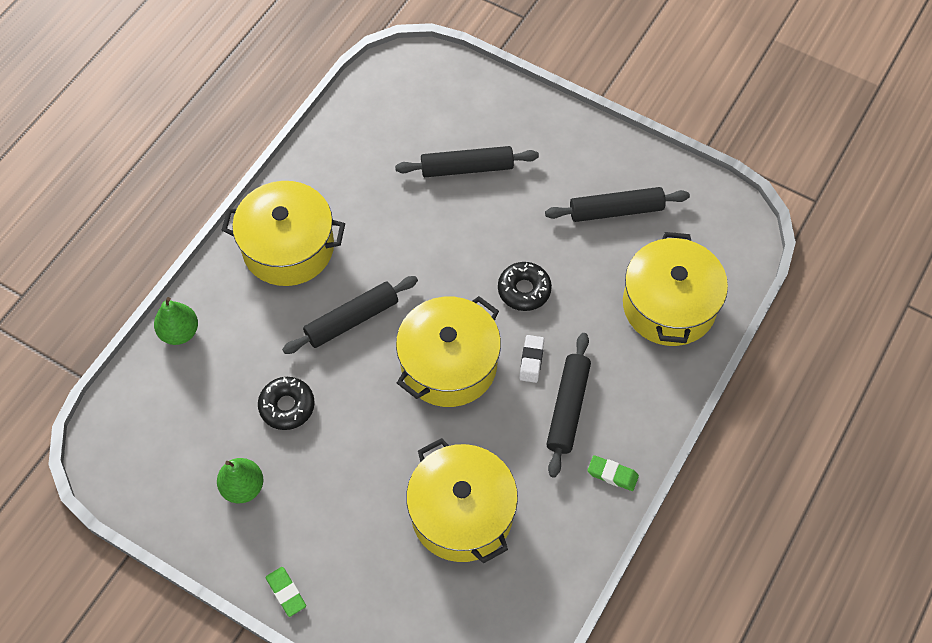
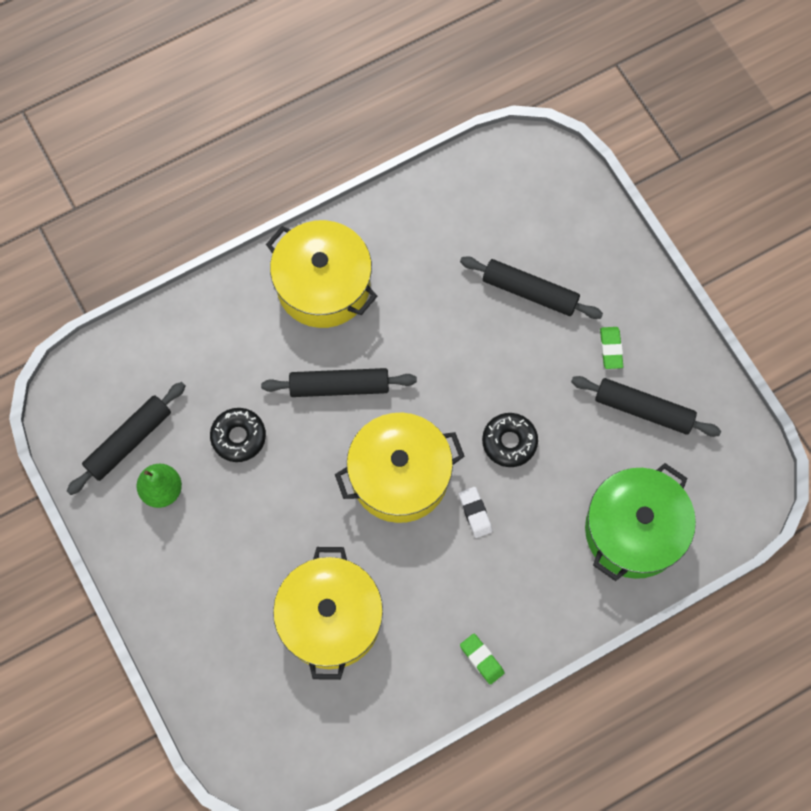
camera: 30 degrees right, 10 degrees up
(179, 332) = (186, 317): green pear -> none
(286, 592) = (146, 603): green eraser -> green eraser (611, 349)
(531, 360) = (475, 513): white eraser -> white eraser turned 60 degrees counterclockwise
(568, 408) = (480, 576): black rolling pin -> black rolling pin (129, 441)
(669, 305) = (634, 530): yellow pot -> green pot

